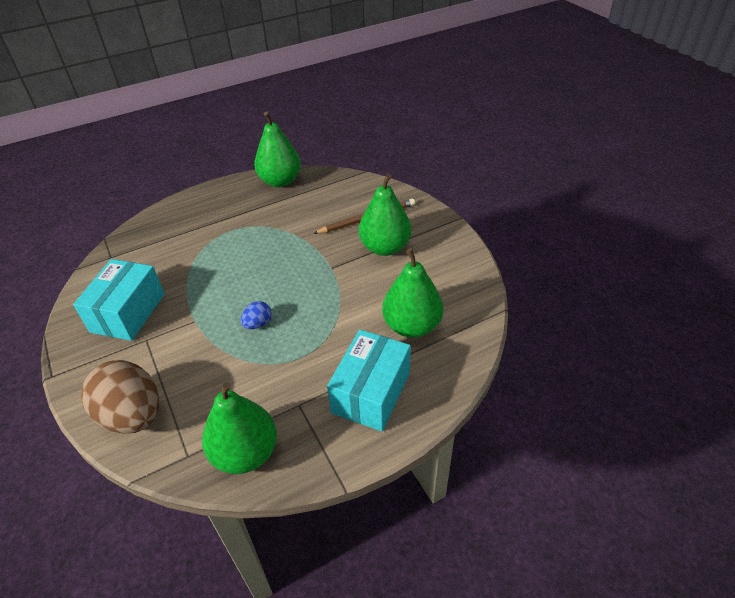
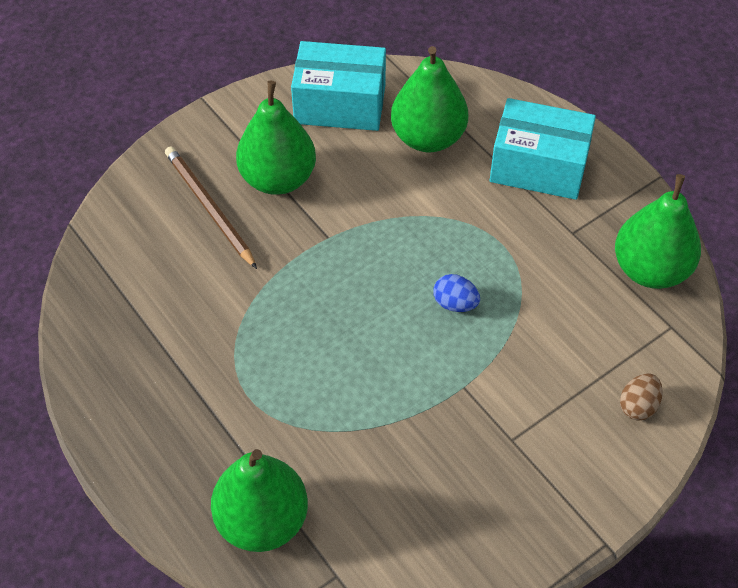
camera: 100 degrees left, 10 degrees up
(128, 313) = (465, 487): turquoise box -> turquoise box (340, 104)
(133, 415) = (638, 406): brown egg -> brown egg, size x0.45
(280, 181) = (98, 352): green pear -> green pear (262, 520)

